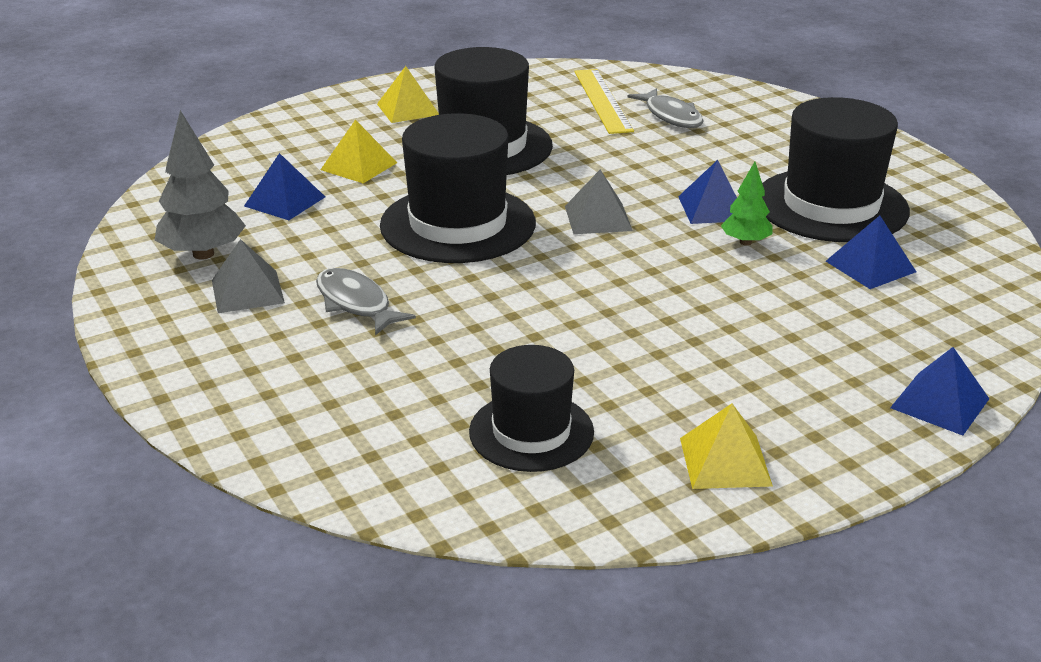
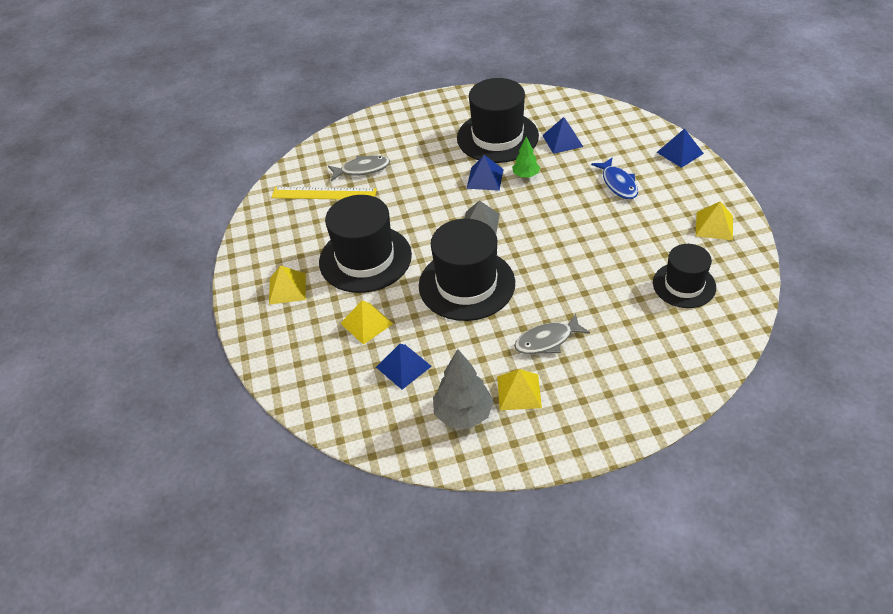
camera: 70 degrees left, 15 degrees up
(247, 291) = (519, 392): grey pyramid -> yellow pyramid
(785, 336) = (618, 183): none -> blue fish

